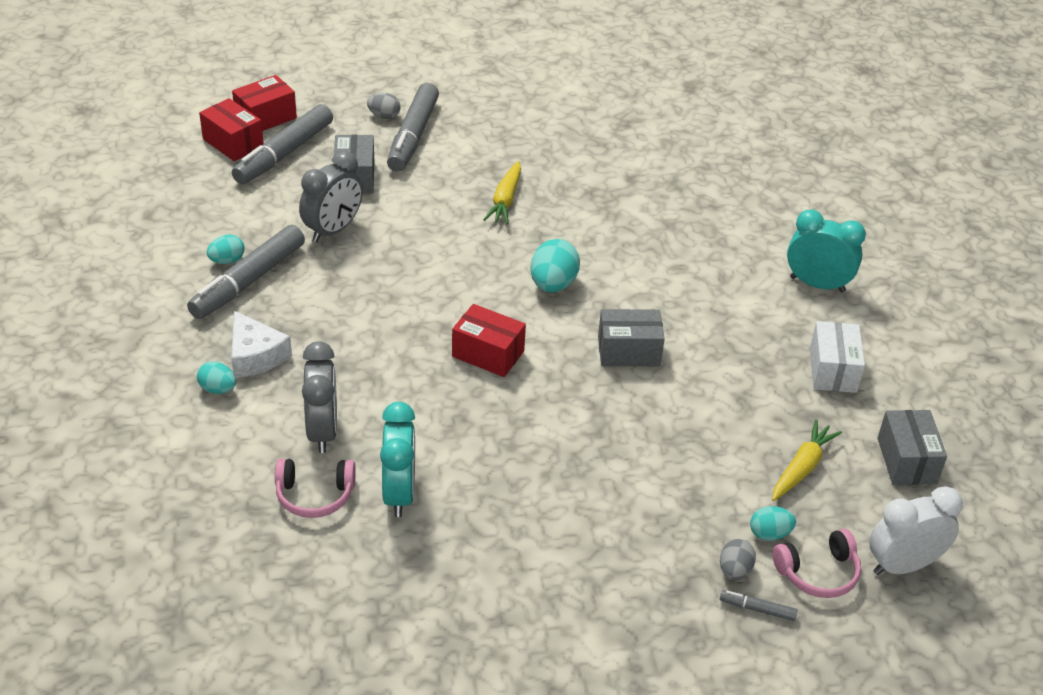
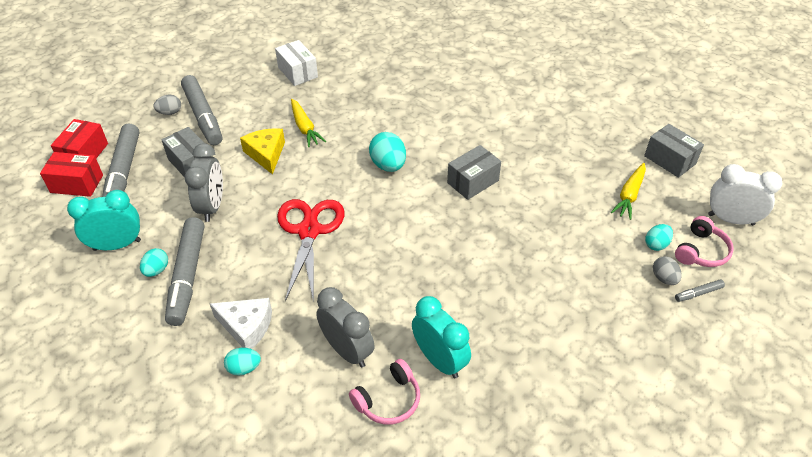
camera: 35 degrees left, 5 degrees up
(402, 304) = (309, 231): none -> red scissors
(437, 207) = (266, 154): none -> yellow cheese
(488, 354) = (396, 232): red box -> none
(802, 467) = (629, 195): yellow carrot -> yellow carrot turned 150 degrees counterclockwise
(817, 284) = (525, 87): turquoise clock -> turquoise clock (117, 245)
(832, 370) = (584, 131): white box -> white box (297, 72)
(902, 565) = (730, 219): white clock -> white clock turned 75 degrees clockwise

